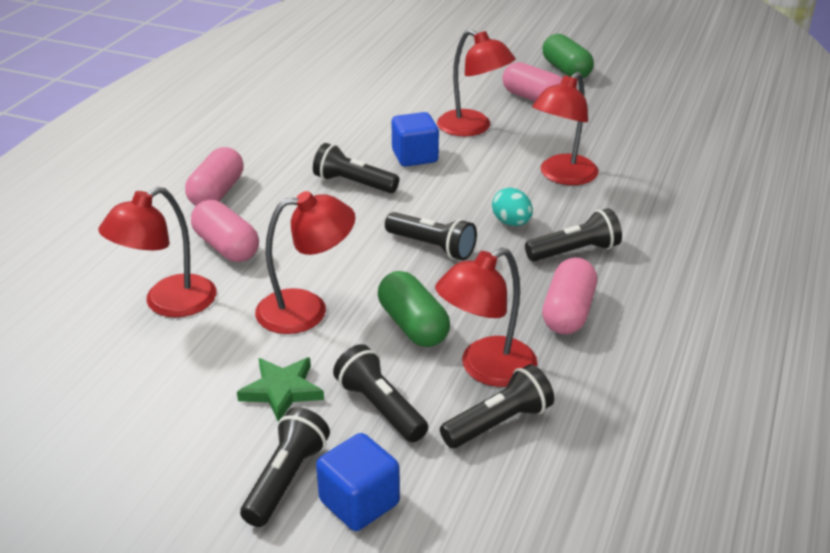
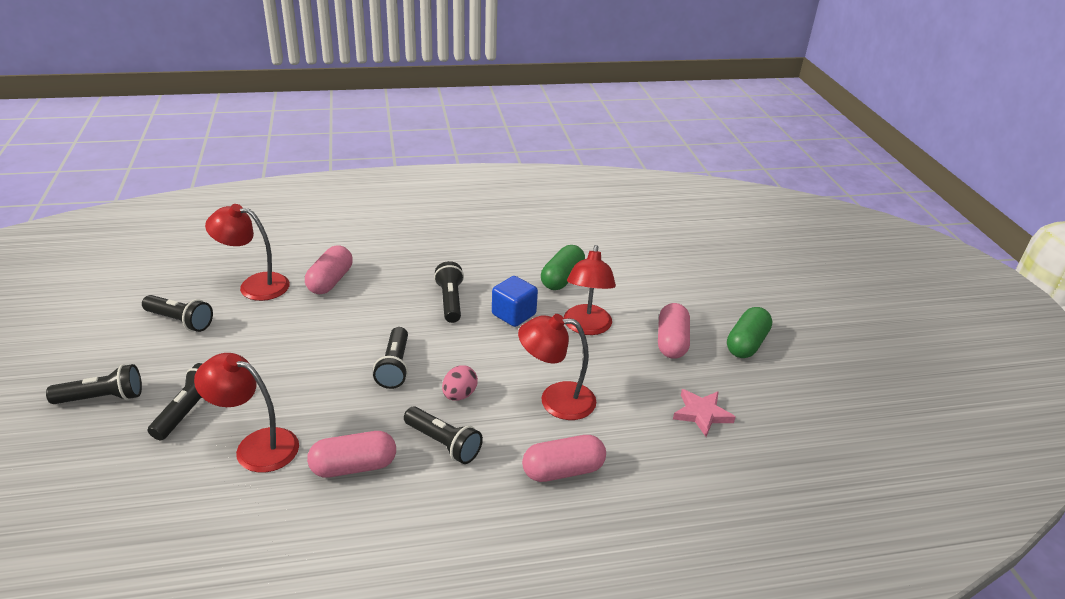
camera: 55 degrees right, 0 degrees up
(217, 193) = (390, 252): pink capsule -> pink capsule (563, 470)
(282, 391) = (188, 363): green star -> none
(307, 310) = (280, 340): red lamp -> none
(359, 502) = (89, 437): blue cube -> none
(413, 325) = (289, 392): green capsule -> green capsule (562, 278)
(498, 423) = (196, 473): black flashlight -> black flashlight (180, 321)
(511, 223) = (459, 395): turquoise egg -> pink egg
(635, 119) = (701, 414): none -> pink star

